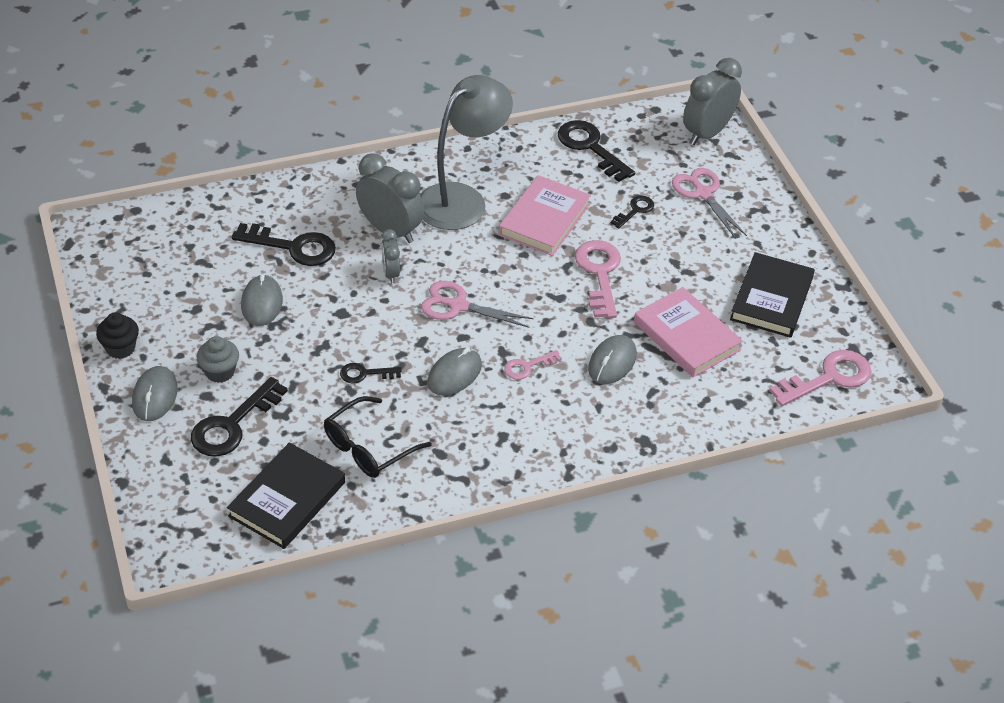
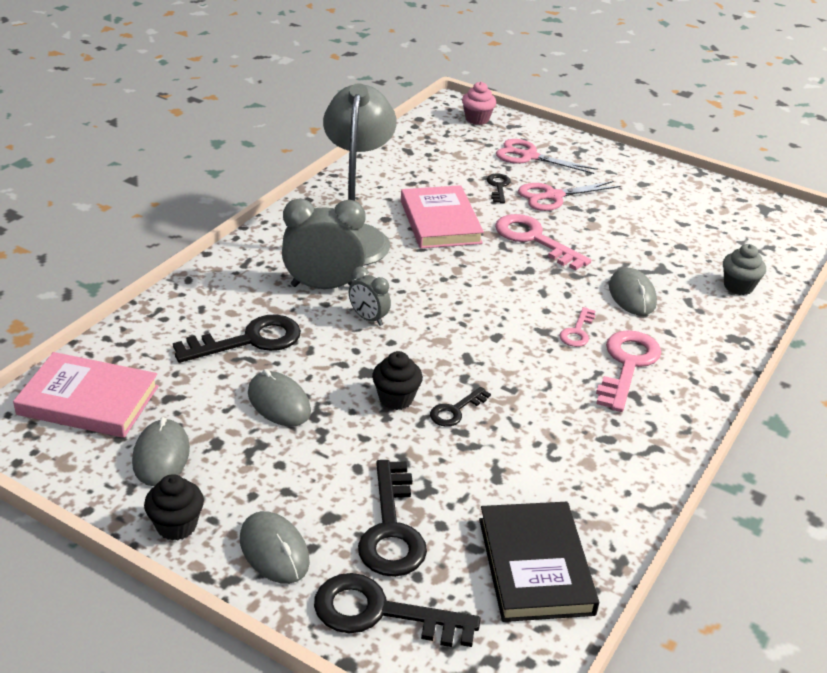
camera: 40 degrees left, 10 degrees down
(220, 372) = (315, 487): grey cupcake -> grey cupcake (738, 286)
(337, 343) = (396, 398): none -> black cupcake
(368, 447) = (543, 471): black glasses -> none
(454, 374) = (530, 369): grey mouse -> grey mouse (161, 456)
(458, 306) = (460, 315): pink scissors -> pink scissors (553, 196)
(590, 148) = (407, 160): black key -> black key (381, 613)
(686, 336) = (654, 251): pink book -> pink book (88, 400)
(707, 133) = (477, 119): grey clock -> pink cupcake
(771, 299) = (670, 201): black book -> none
(828, 378) = (778, 232): pink key -> pink key (627, 365)

